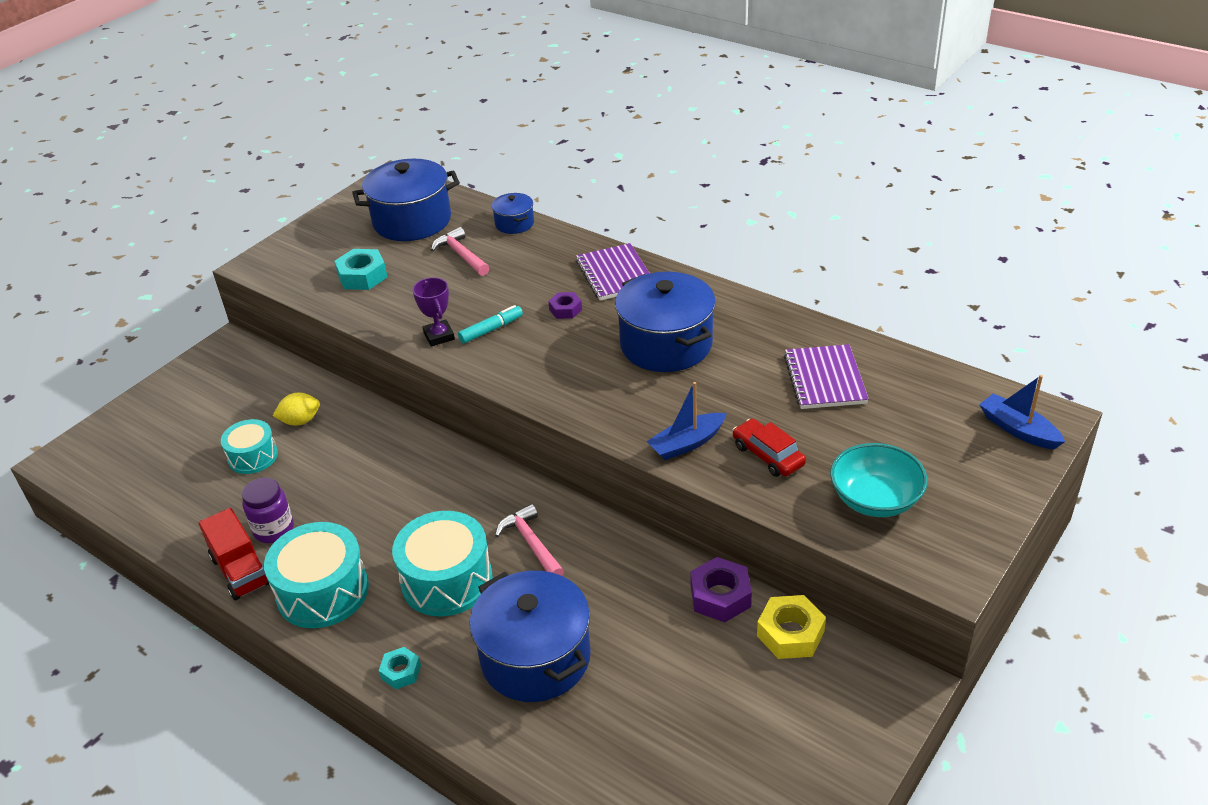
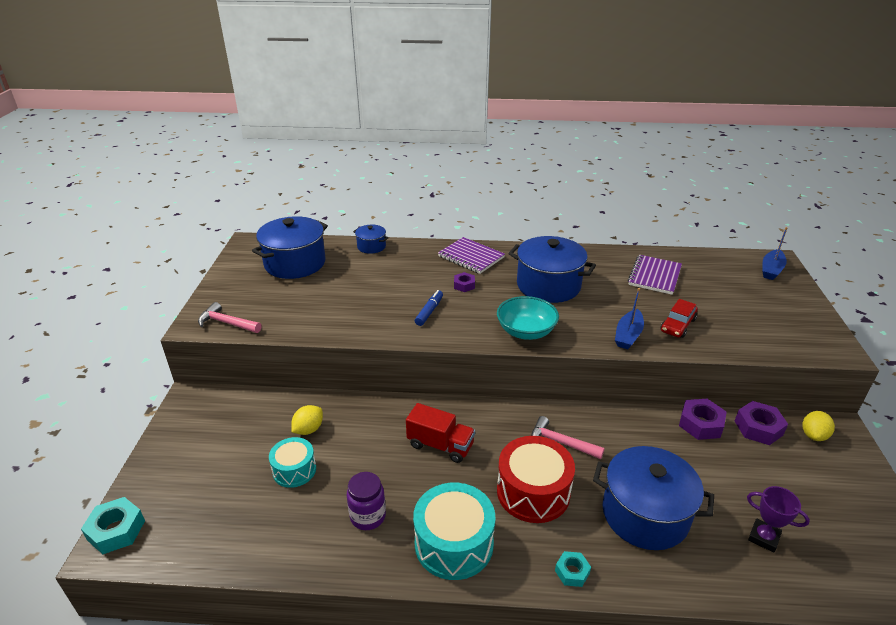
camera: 35 degrees left, 5 degrees down
(241, 571) = (372, 560): red truck -> red truck (440, 445)
(362, 276) = (295, 307): turquoise nut -> turquoise nut (116, 530)
(439, 336) = (397, 327): purple trophy -> purple trophy (763, 537)
(446, 580) = (533, 492): turquoise drum -> red drum
(461, 255) = (355, 274): pink hammer -> pink hammer (227, 323)
(491, 330) = (429, 311): turquoise marker -> blue marker
(768, 455) = (677, 325): red car -> red car turned 75 degrees counterclockwise
(790, 633) = (758, 428): yellow nut -> purple nut
(824, 379) = (654, 276): purple notebook -> purple notebook turned 60 degrees clockwise
(854, 675) = (813, 435): none -> yellow lemon
(875, 499) = (757, 327): turquoise bowl -> turquoise bowl (526, 331)
(1018, 430) = (771, 270): blue boat -> blue boat turned 75 degrees counterclockwise

